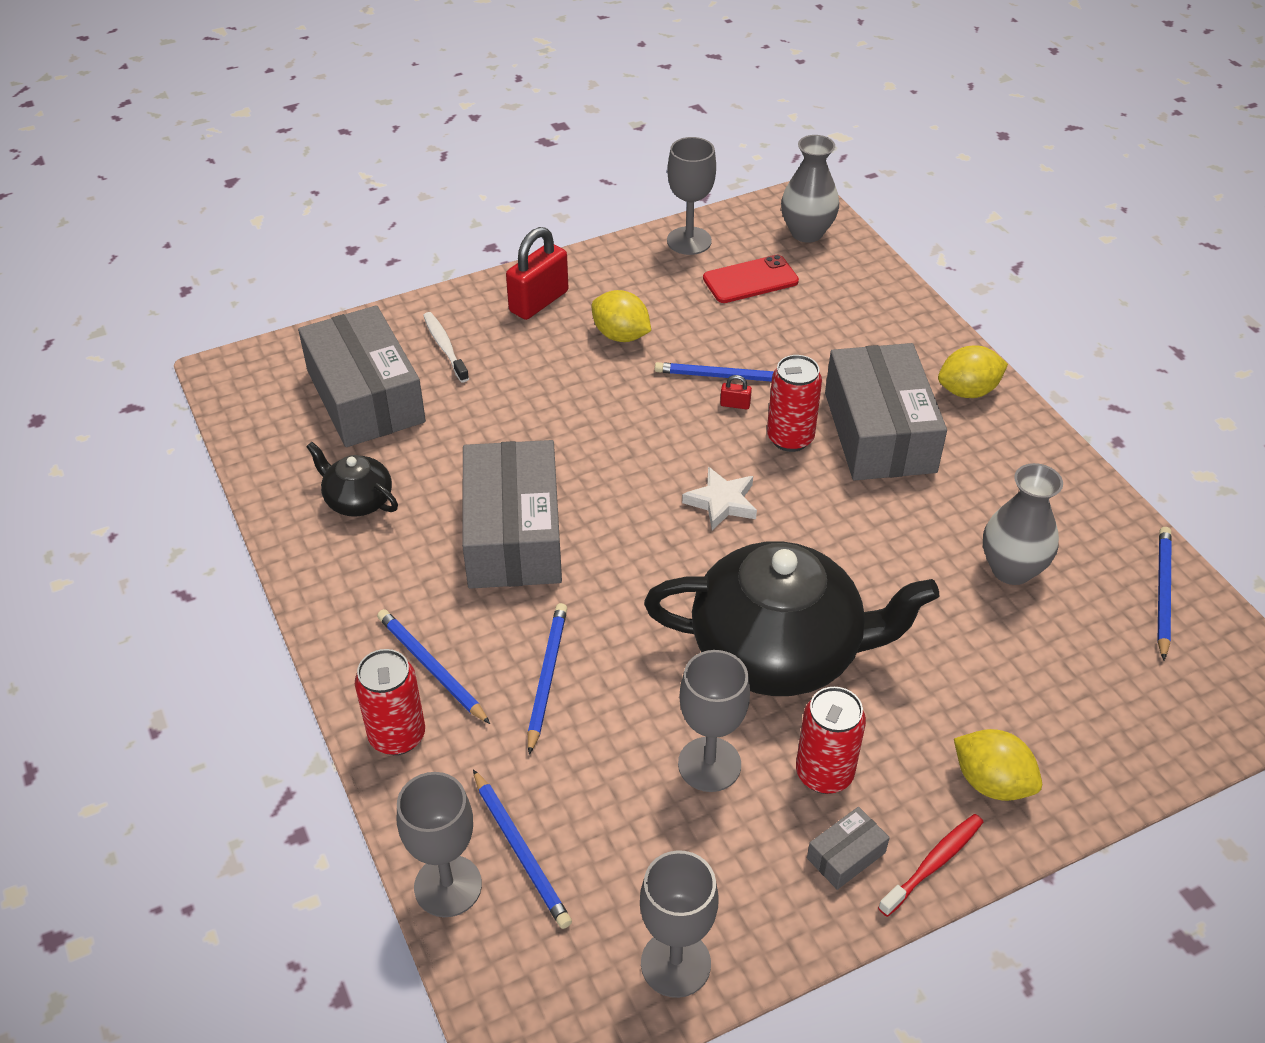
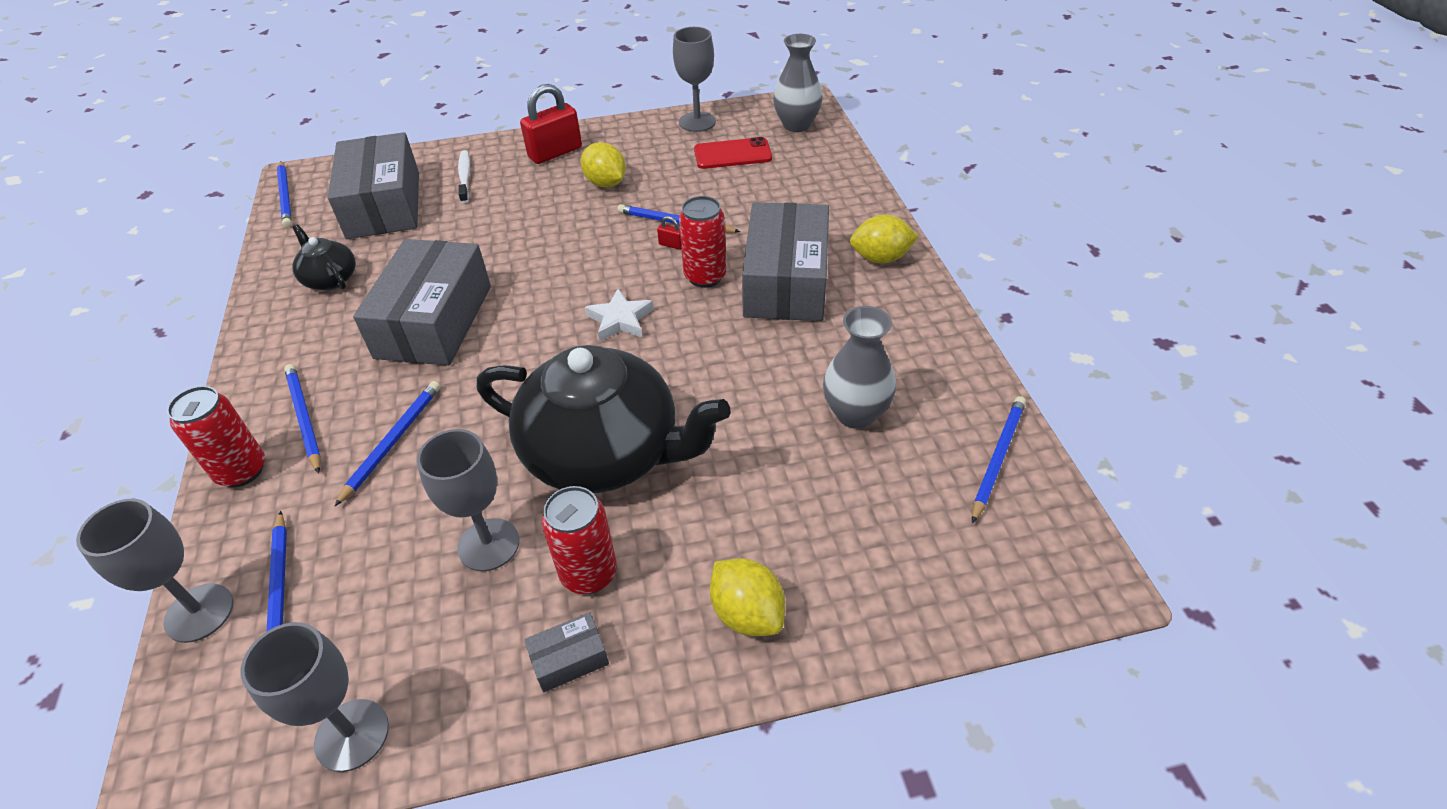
camera: 15 degrees right, 0 degrees up
(232, 400) = (286, 196): none -> blue pencil
(933, 863) = (651, 685): red toothbrush -> none

